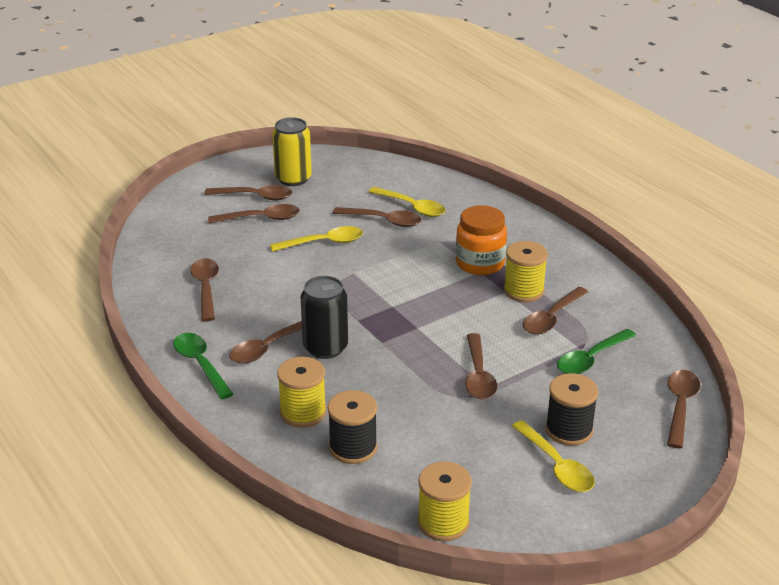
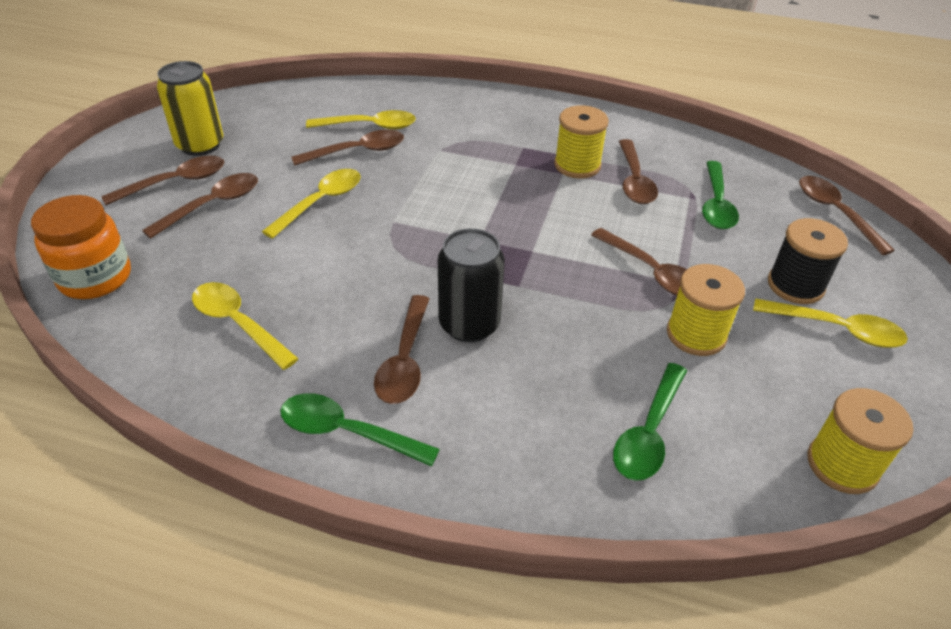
camera: 40 degrees left, 10 degrees up
(206, 288) = (238, 323): brown spoon -> yellow spoon
(303, 412) = (543, 422): yellow spool -> yellow spool (696, 334)
(353, 448) = (649, 433): black spool -> green spoon
(480, 263) = (505, 156): orange jar -> orange jar (95, 278)

